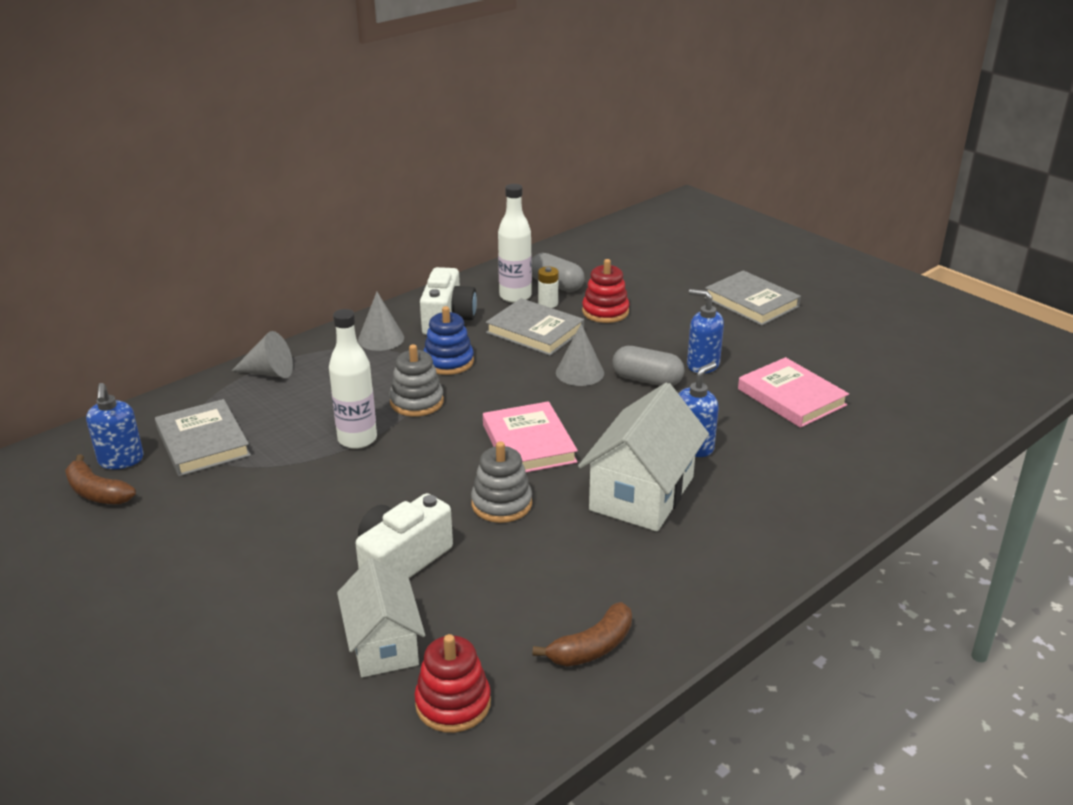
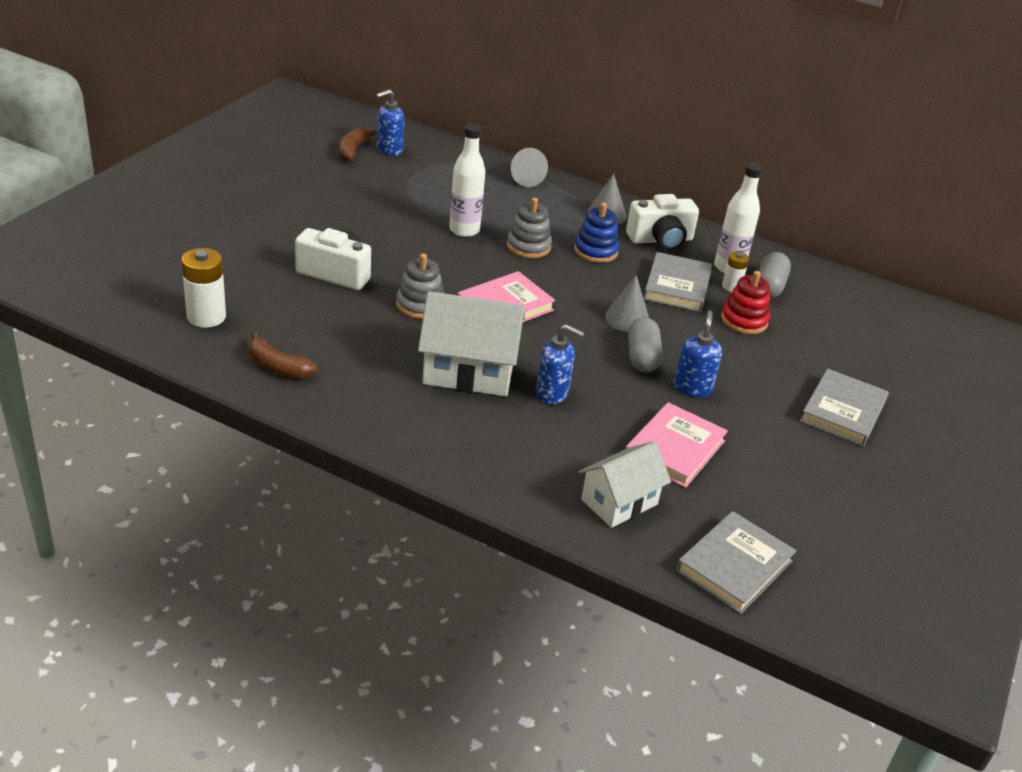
camera: 65 degrees right, 5 degrees up
(203, 442) = (425, 173): grey book -> grey book (734, 566)
(383, 644) = (251, 281): white house -> white house (619, 502)
(453, 703) = (206, 317): red stacking toy -> white battery

